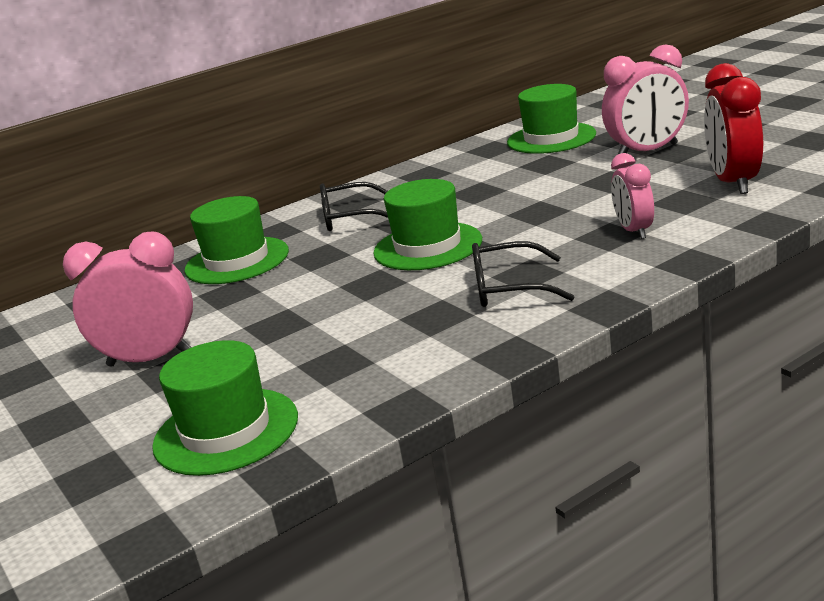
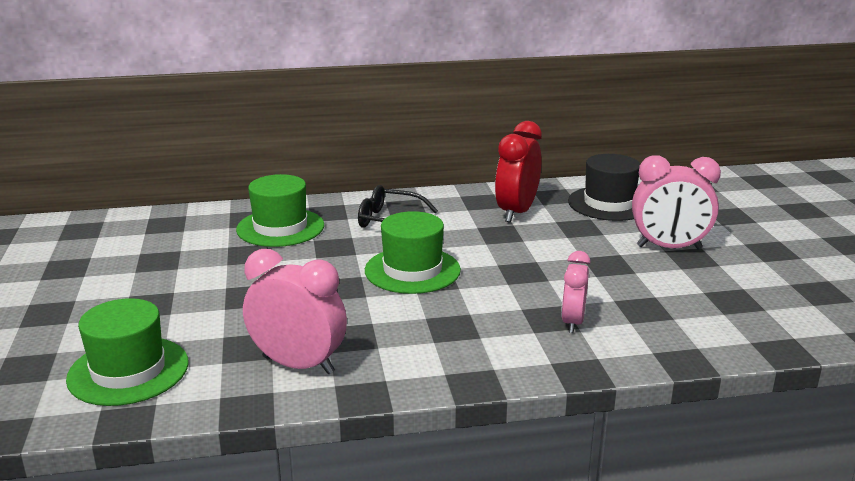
camera: 20 degrees right, 0 degrees up
(150, 359) = (147, 289): pink clock -> pink clock (298, 365)
(508, 288) = (425, 335): black glasses -> none
(551, 138) = (609, 204): green hat -> black hat
(733, 182) = (703, 308): red clock -> red clock (516, 212)

